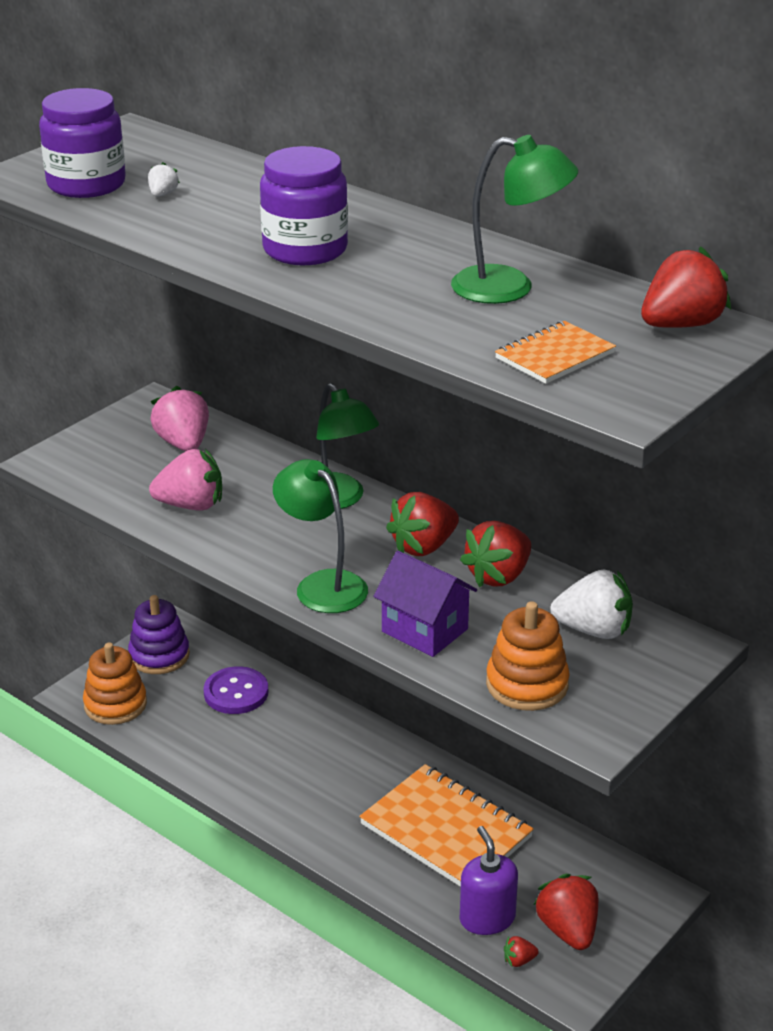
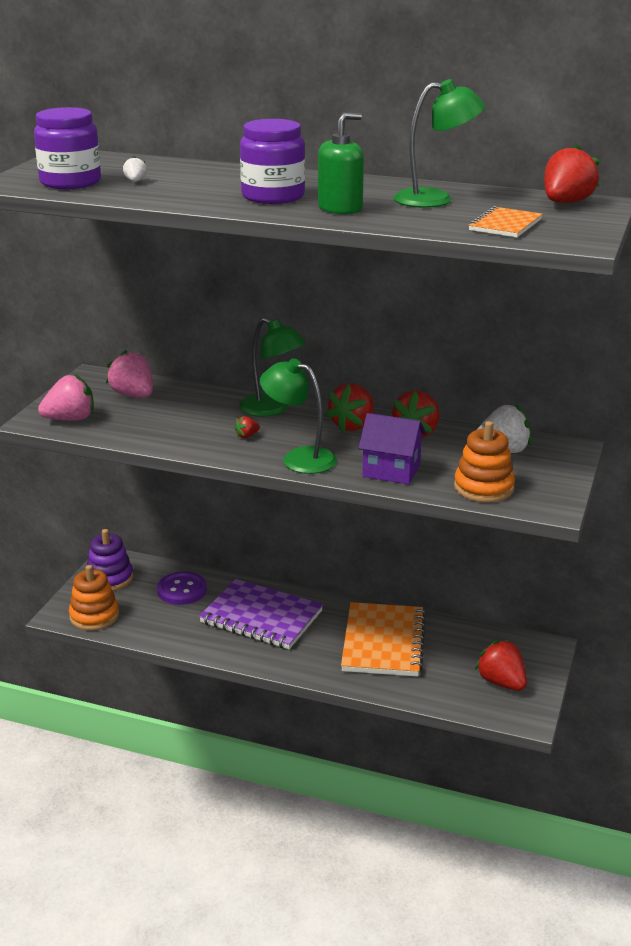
camera: 20 degrees left, 5 degrees down
(191, 505) = (167, 429): pink strawberry -> pink strawberry (70, 419)
(312, 755) = (261, 617): none -> purple notebook
(368, 287) = (340, 208): none -> green soap dispenser
(446, 830) = (383, 642): orange notebook -> orange notebook turned 75 degrees clockwise
(487, 918) = (444, 688): purple soap dispenser -> none
(519, 960) = (481, 708): red strawberry -> red strawberry (247, 436)

